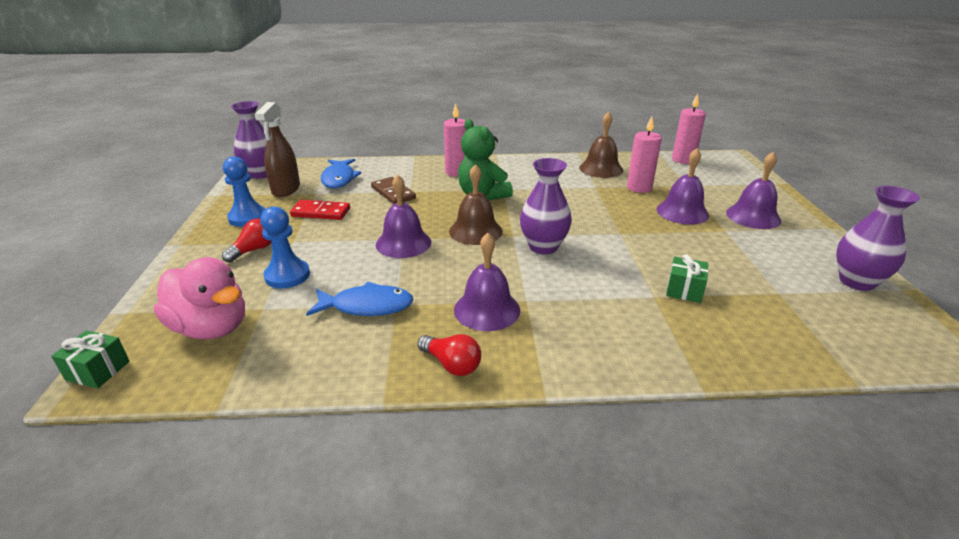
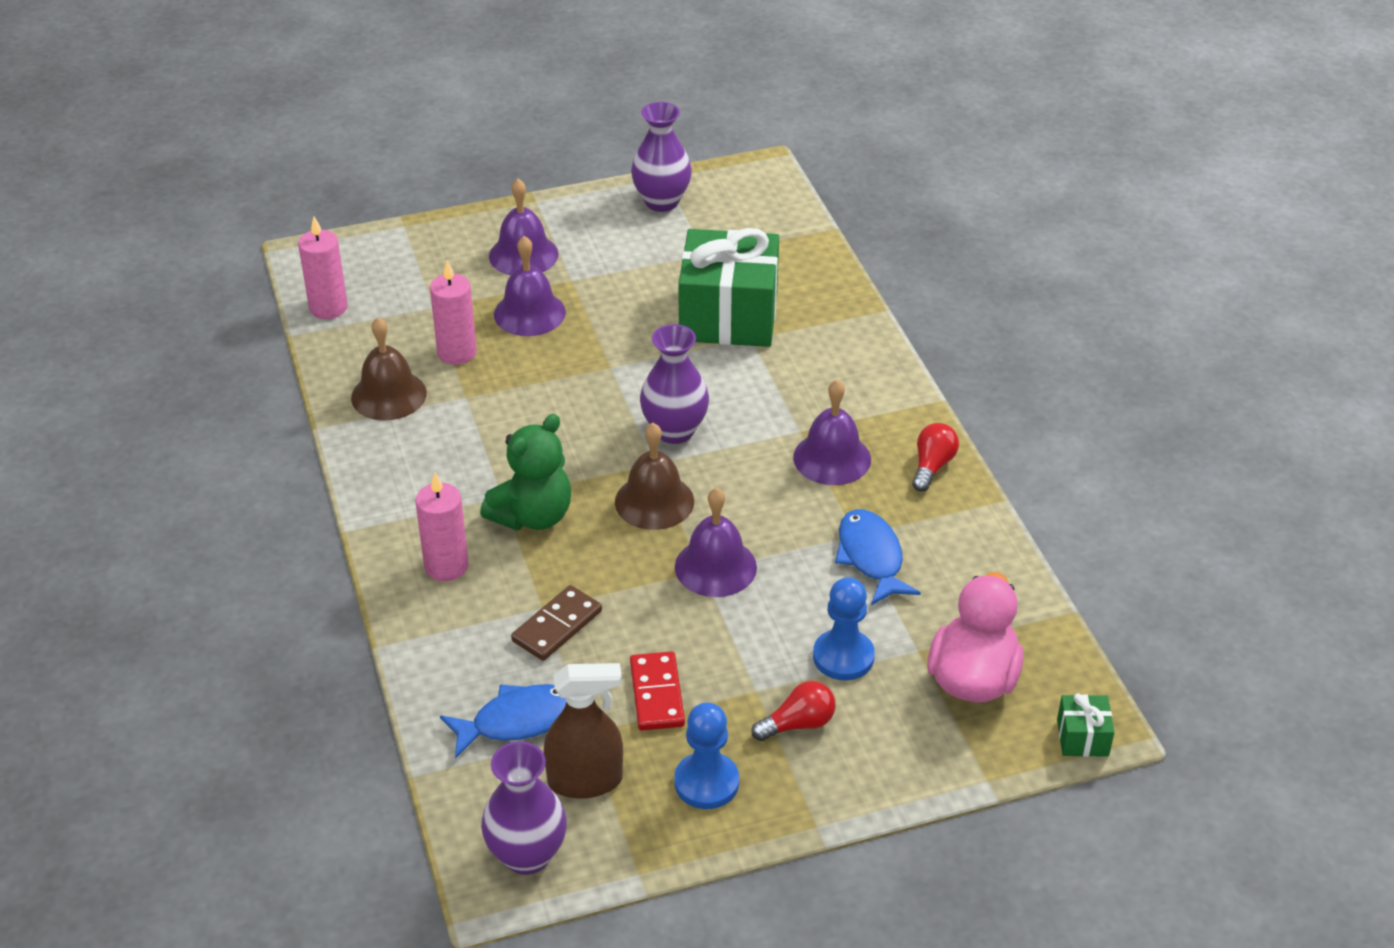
camera: 105 degrees left, 10 degrees up
(254, 250) = (798, 724): red light bulb -> red light bulb turned 135 degrees clockwise
(684, 290) = (728, 316): green gift -> green gift, size x2.38

